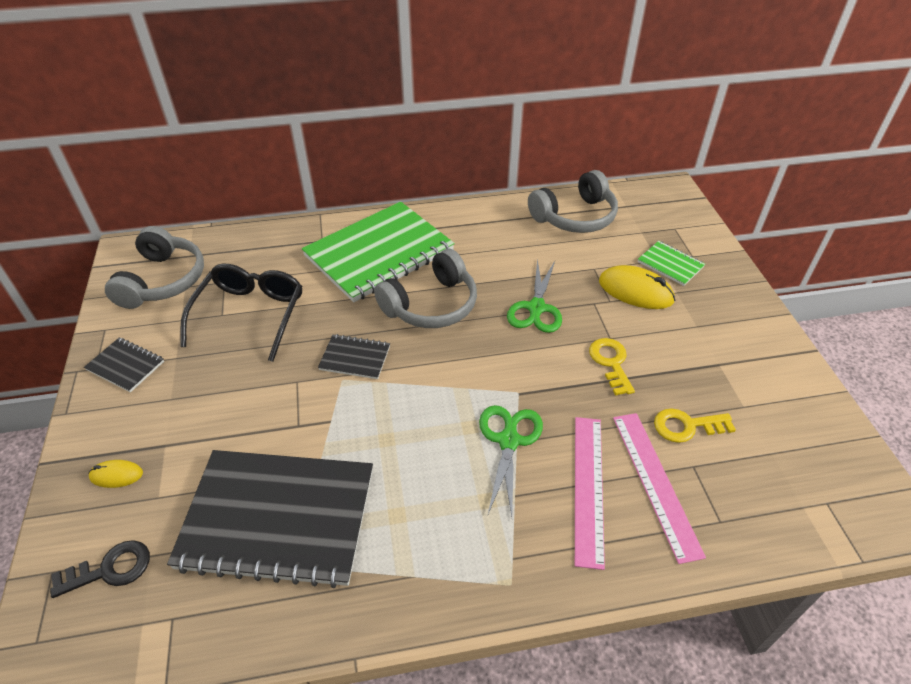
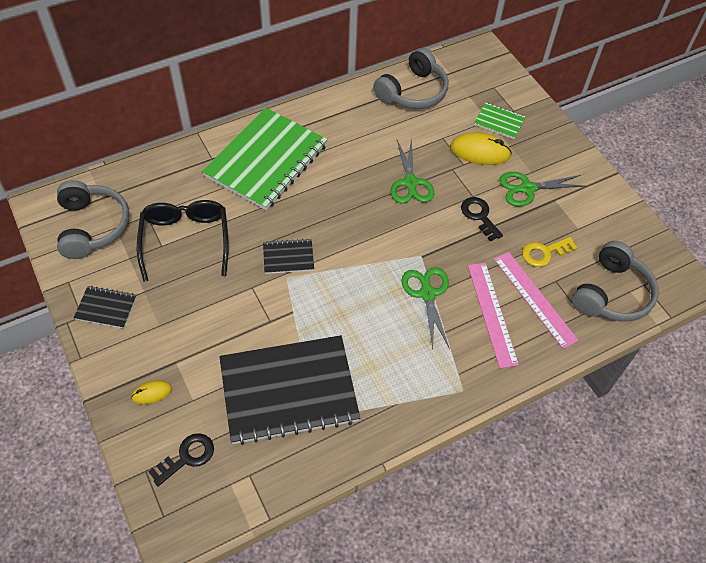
camera: 20 degrees left, 10 degrees up
(431, 305) = (328, 198): grey headphones -> grey headphones (611, 293)
(611, 362) = (479, 216): yellow key -> black key
(685, 344) = (527, 188): none -> green scissors

